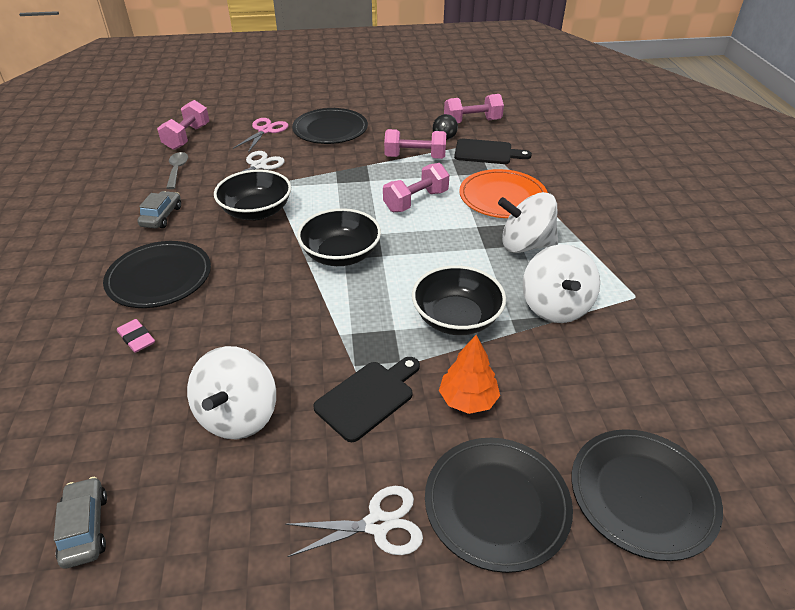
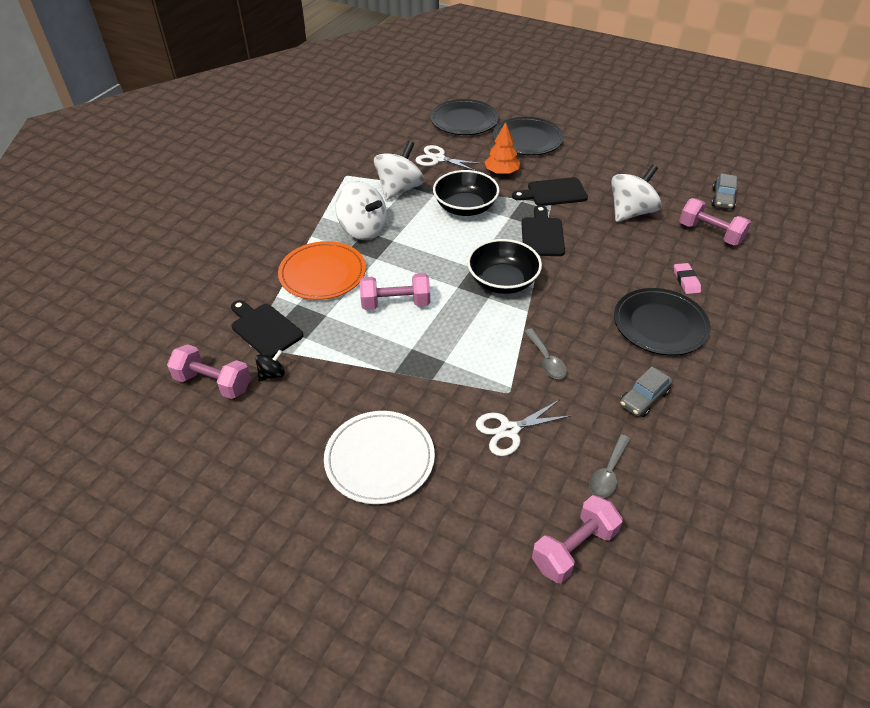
camera: 145 degrees left, 5 degrees up
(256, 211) = (546, 360): black bowl -> grey spoon
(265, 131) = (461, 504): pink scissors -> none
(330, 129) = (379, 459): black plate -> white plate
(338, 323) = (542, 234): none -> black cutting board
(377, 524) = (584, 152): white scissors -> white scissors (438, 159)
(415, 157) = (337, 358): pink dumbbell -> pink dumbbell (710, 233)

